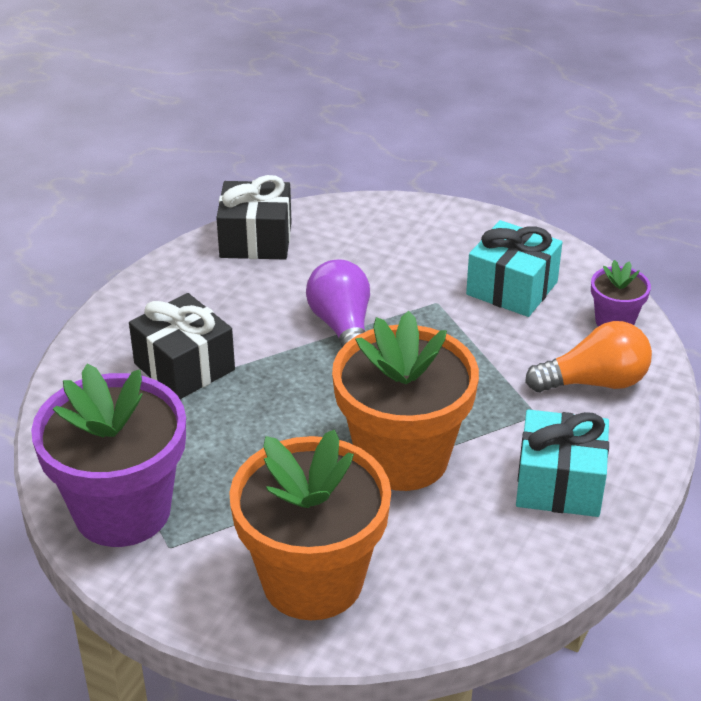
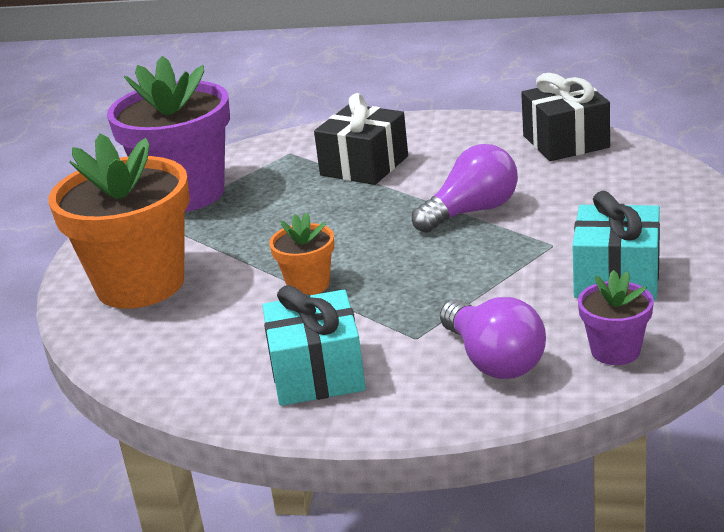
camera: 75 degrees right, 10 degrees down
(402, 457) = (308, 285): orange flower pot -> orange flower pot, size x0.47
(594, 382) = (494, 360): orange light bulb -> purple light bulb

